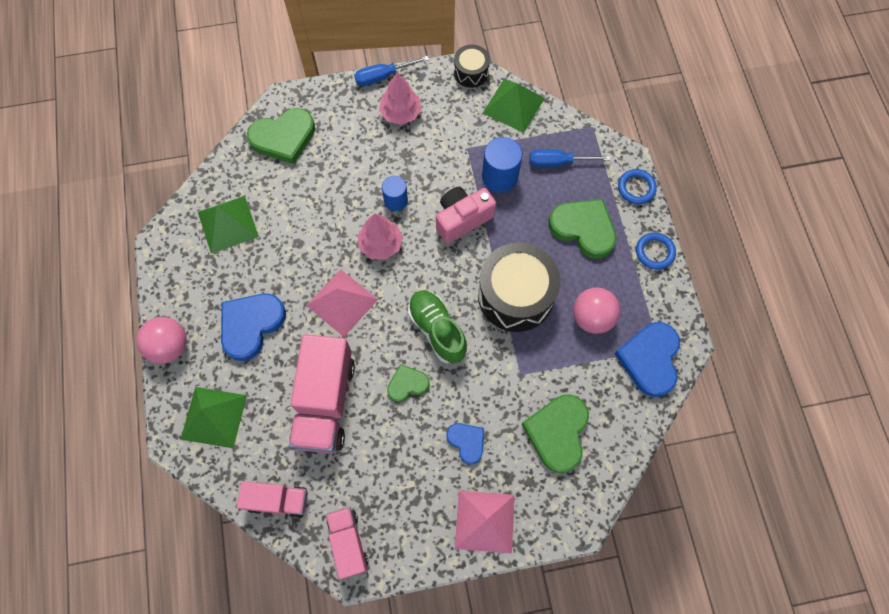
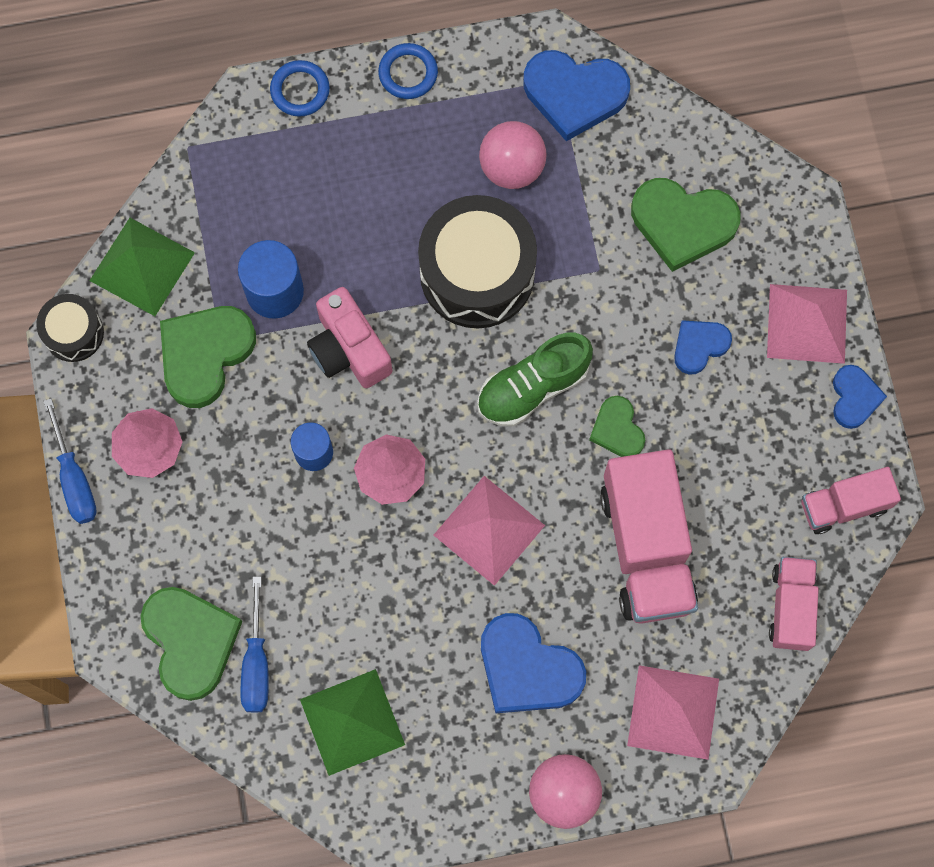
camera: 90 degrees left, 5 degrees up
(214, 417) = (673, 712): green pyramid -> pink pyramid
(325, 402) = (646, 547): pink truck -> pink truck turned 75 degrees clockwise
(428, 555) = (854, 398): none -> blue heart
(558, 162) = (251, 202): blue screwdriver -> blue screwdriver (256, 663)
(583, 229) = (368, 171): green heart -> green heart (205, 354)

